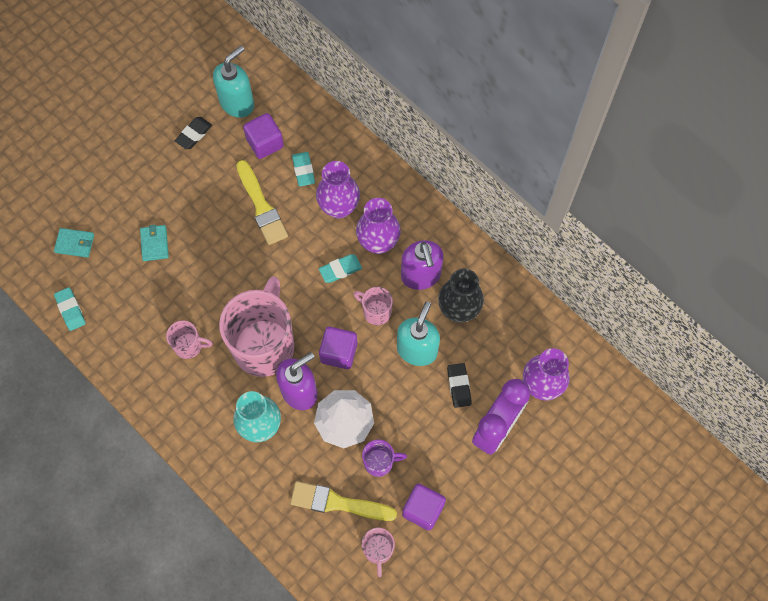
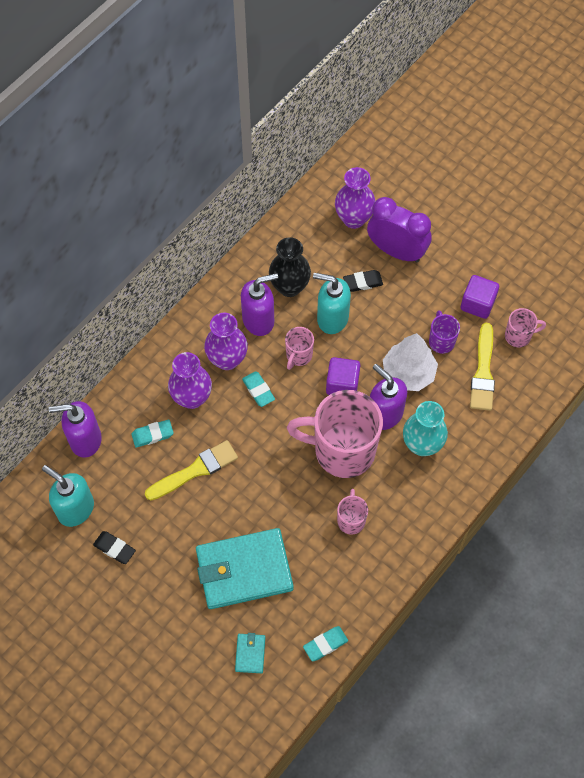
camera: 95 degrees left, 5 degrees down
(154, 244) = (244, 570): turquoise wallet -> turquoise wallet, size x2.38
(265, 143) = (122, 475): purple cube -> none
(305, 112) = (85, 440): none -> purple soap dispenser

